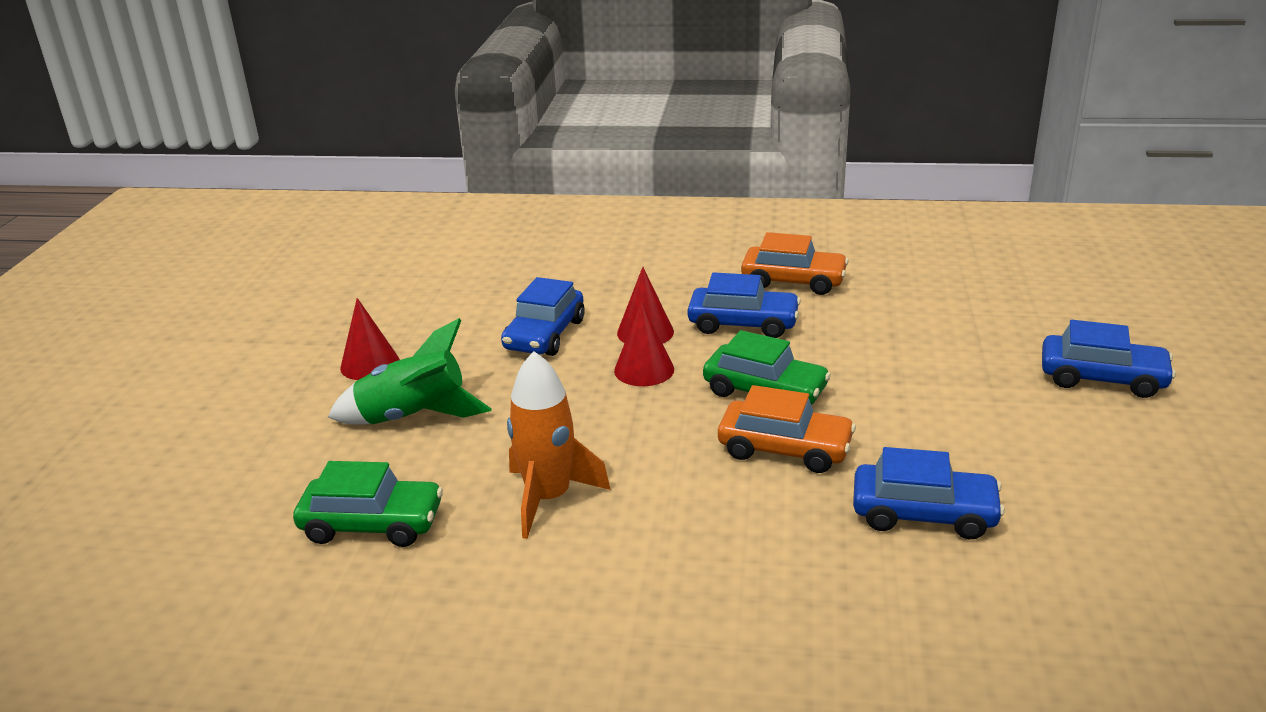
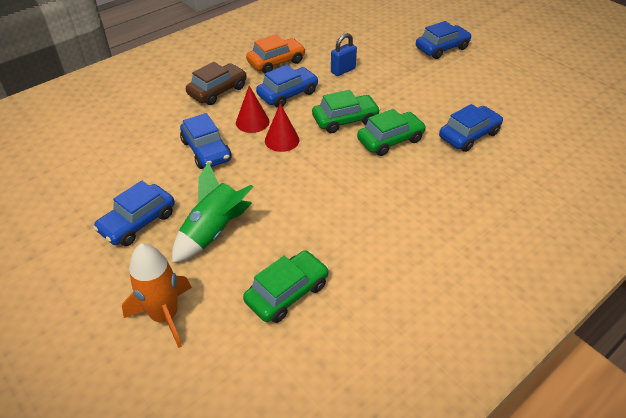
camera: 50 degrees left, 15 degrees up
(370, 364) = (138, 222): red cone -> blue car
(548, 498) = (340, 223): orange rocket -> orange rocket (165, 316)
(664, 280) = (218, 91): none -> brown car
(784, 449) = (390, 140): orange car -> green car
(871, 332) = (343, 70): none -> blue padlock

